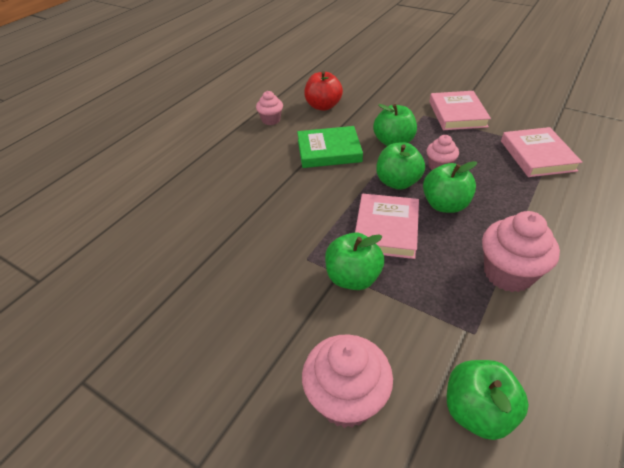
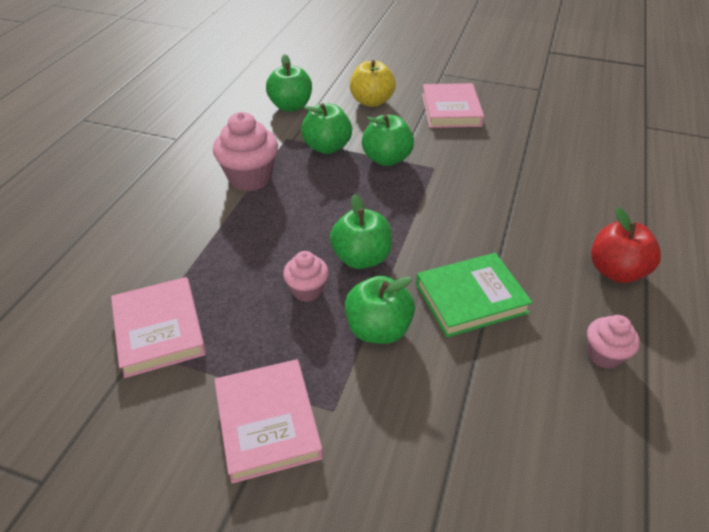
camera: 165 degrees right, 0 degrees up
(323, 106) = (533, 411): red apple -> red apple (616, 271)
(346, 399) = (371, 101): pink cupcake -> yellow apple
(386, 229) = (365, 201): pink book -> pink book (451, 110)
(445, 205) = (302, 235): green apple -> green apple (327, 147)

